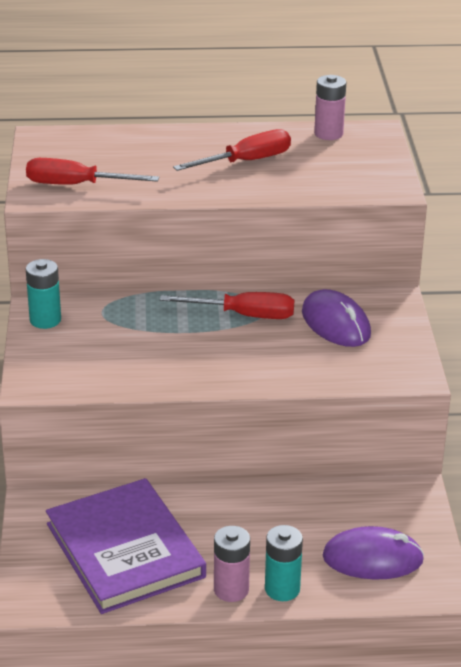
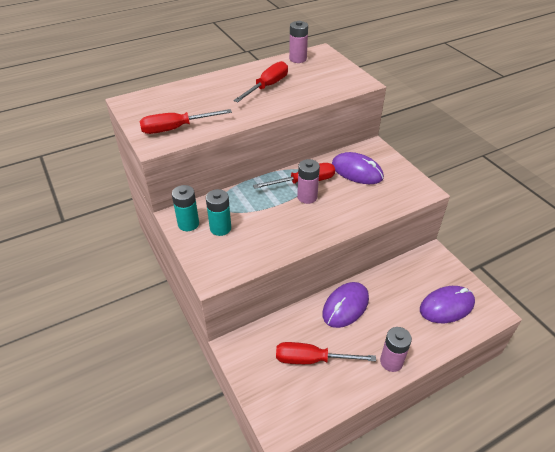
camera: 25 degrees left, 10 degrees up
(125, 550) = (312, 359): purple book -> red screwdriver
(222, 509) = (345, 306): none -> purple mouse
(231, 334) = (307, 197): none -> pink battery
(282, 589) = (417, 348): turquoise battery -> turquoise battery (220, 228)

